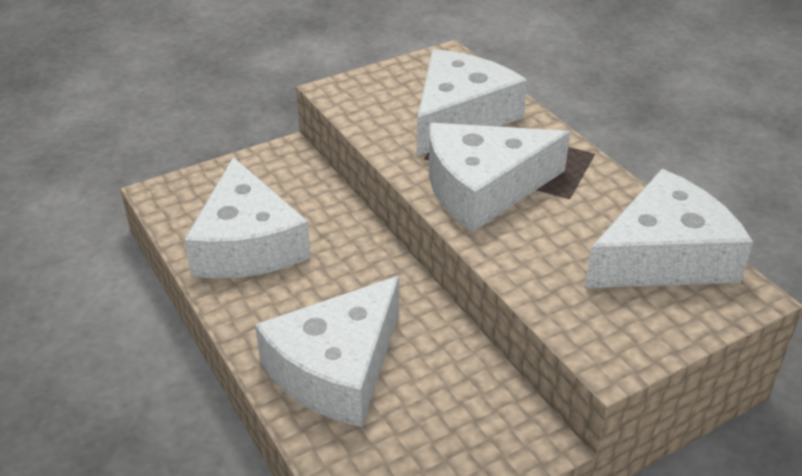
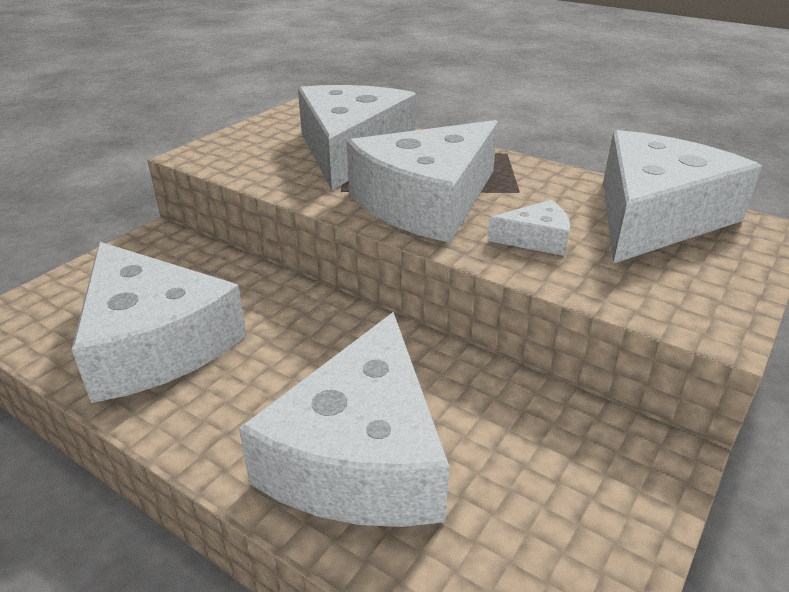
camera: 25 degrees left, 5 degrees down
(542, 248) = (536, 239): none -> white cheese

